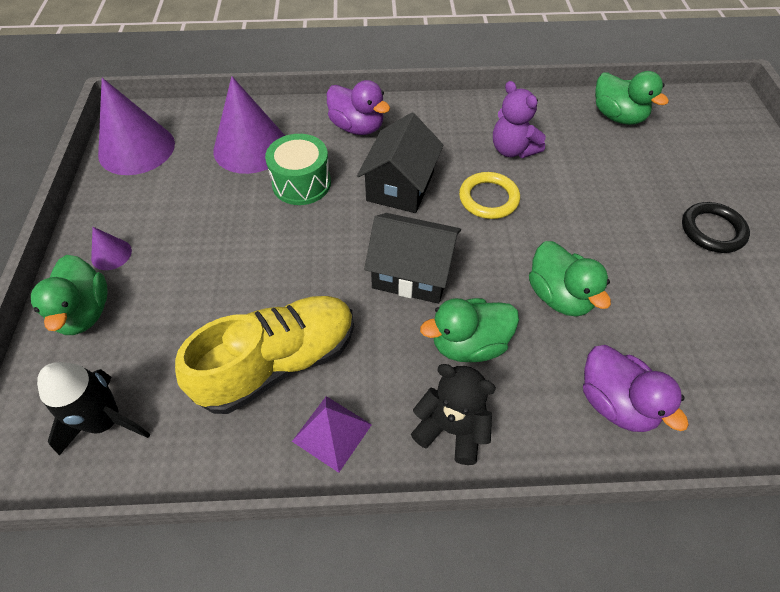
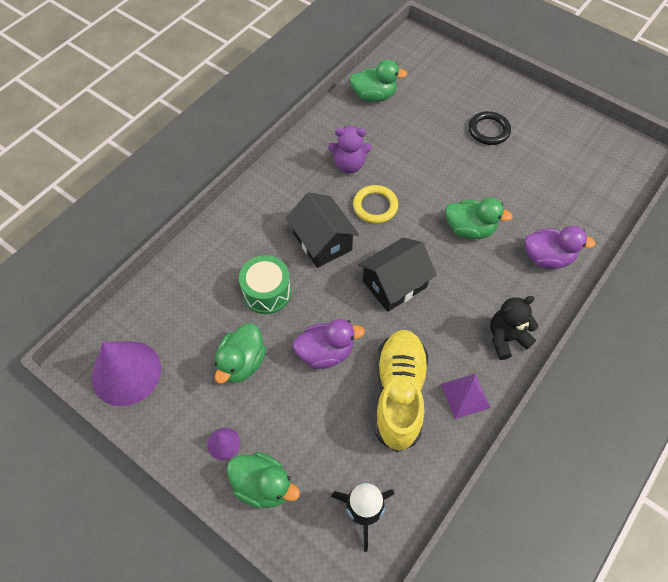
camera: 50 degrees left, 5 degrees up
(250, 147) = (201, 300): purple cone -> none
(357, 127) = (246, 227): purple duck -> purple duck (325, 352)
(469, 344) = (464, 293): green duck -> green duck (242, 363)

